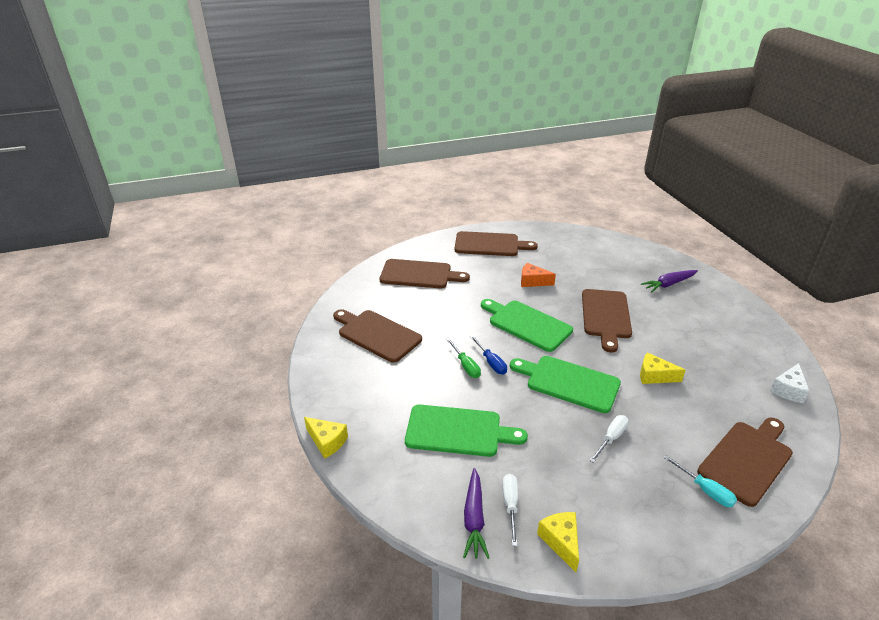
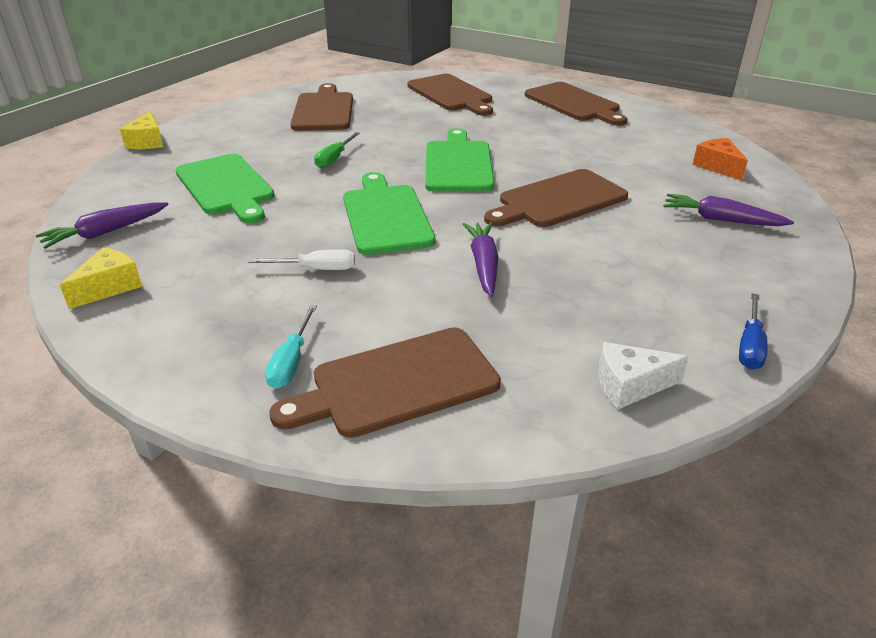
camera: 50 degrees right, 0 degrees up
(491, 362) = (359, 168): blue screwdriver -> blue screwdriver (750, 346)
(510, 505) = (141, 244): white screwdriver -> none
(532, 281) = (547, 143): orange cheese -> orange cheese (717, 167)
(654, 376) = (483, 264): yellow cheese -> purple carrot
(747, 460) = (397, 383): brown cutting board -> brown cutting board turned 150 degrees clockwise

